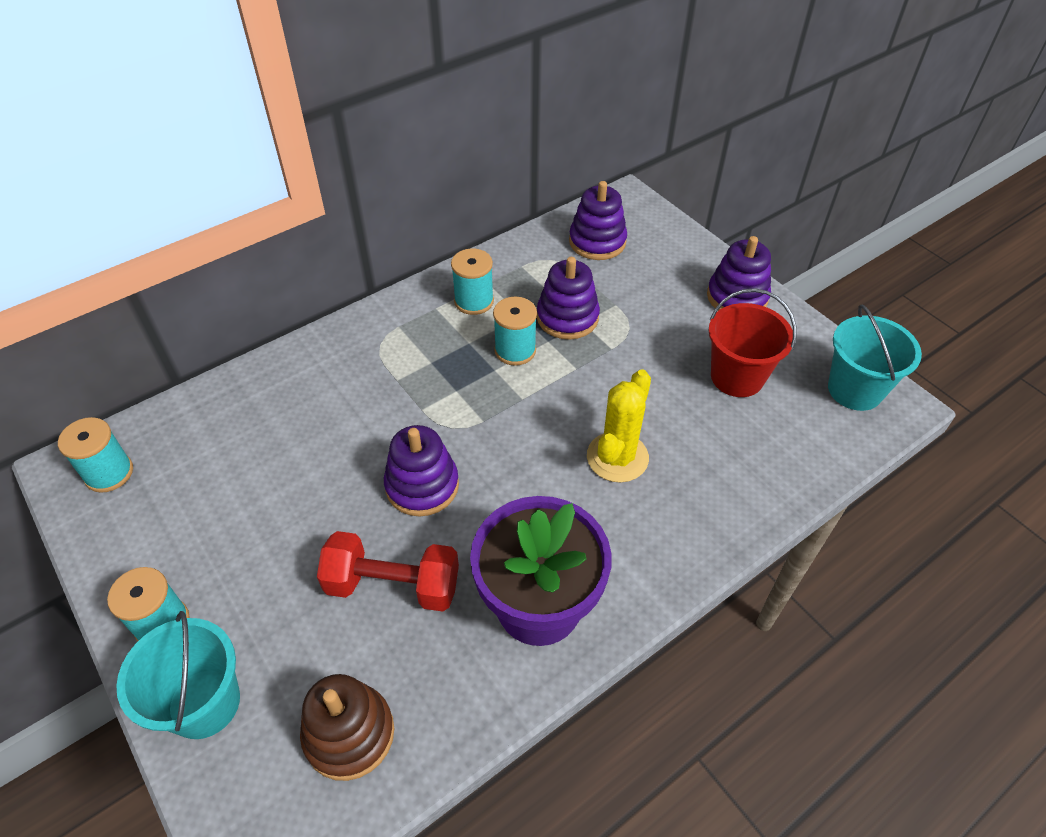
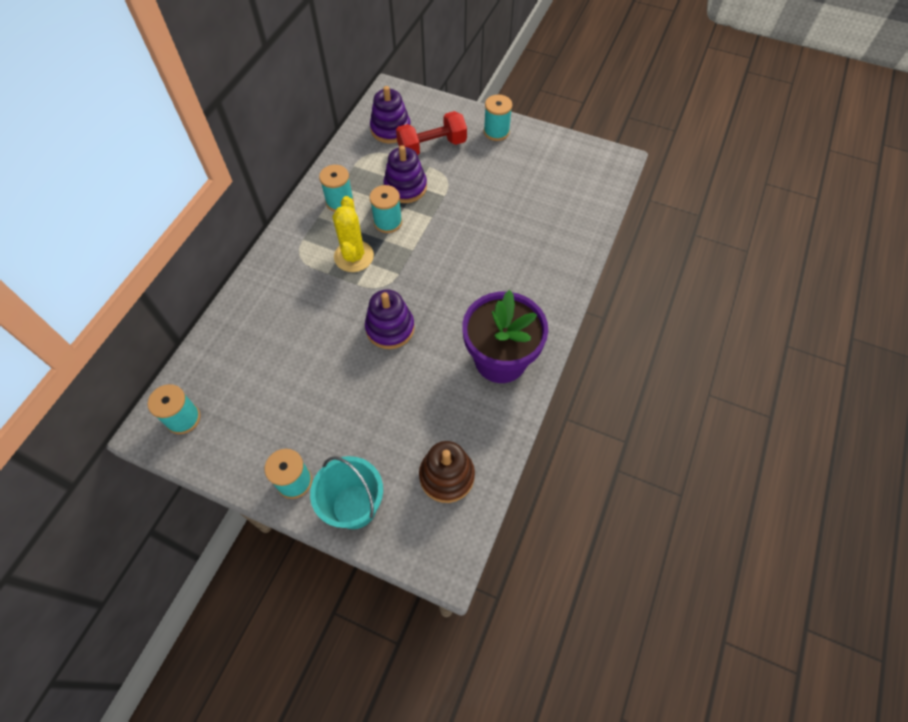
camera: 30 degrees left, 10 degrees up
(393, 585) = (414, 390): red dumbbell -> red dumbbell (432, 147)
(617, 457) = (489, 259): yellow cactus -> yellow cactus (354, 256)
(737, 297) = (496, 132): purple stacking toy -> turquoise spool
(737, 377) = (525, 181): red bucket -> none
(855, 390) = (591, 161): turquoise bucket -> none

